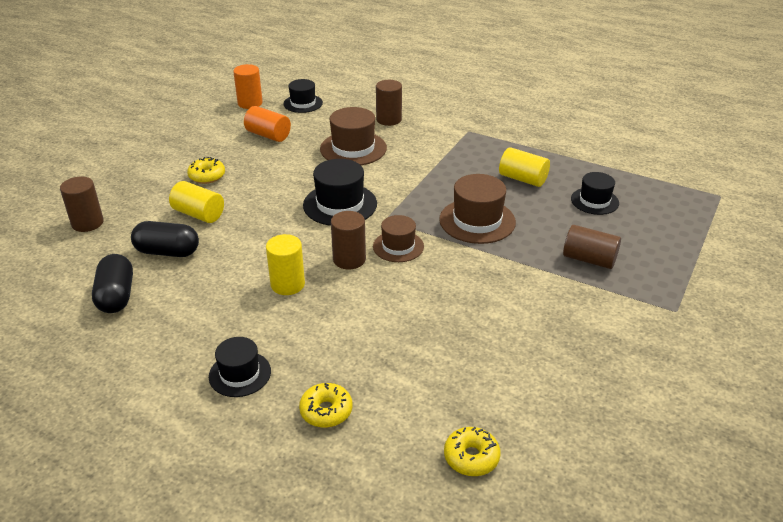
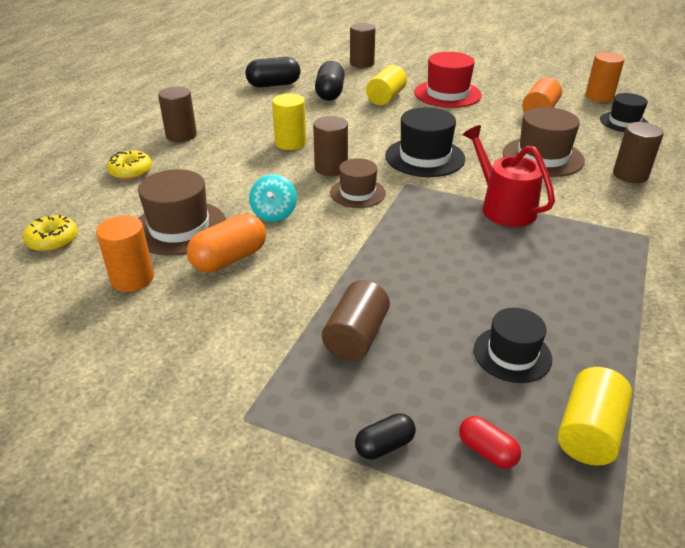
camera: 85 degrees right, 0 degrees up
(207, 176) = (447, 94): yellow donut -> red hat
(240, 374) = (181, 135): black hat -> brown cylinder
(429, 178) = (503, 207): none -> red watering can
(429, 296) = (274, 214): none -> turquoise spinning top
(477, 221) = (421, 243): brown hat -> brown hat (179, 227)
(501, 323) = (229, 259): none -> orange capsule
(522, 179) = (541, 282): yellow cylinder -> yellow cylinder (588, 432)
(533, 383) = (132, 278): none -> orange cylinder
(672, 221) = (487, 451): none -> red capsule
(680, 255) = (384, 445): none -> black capsule

